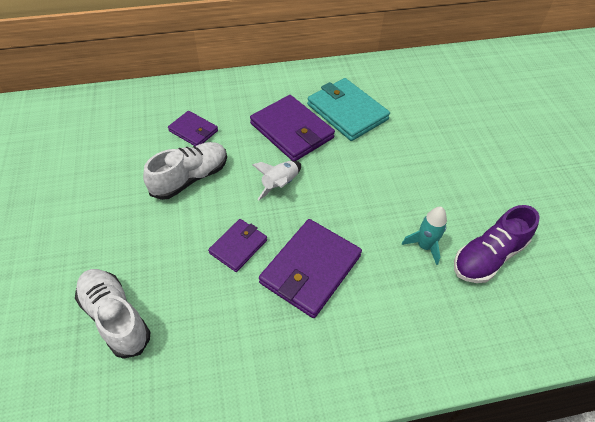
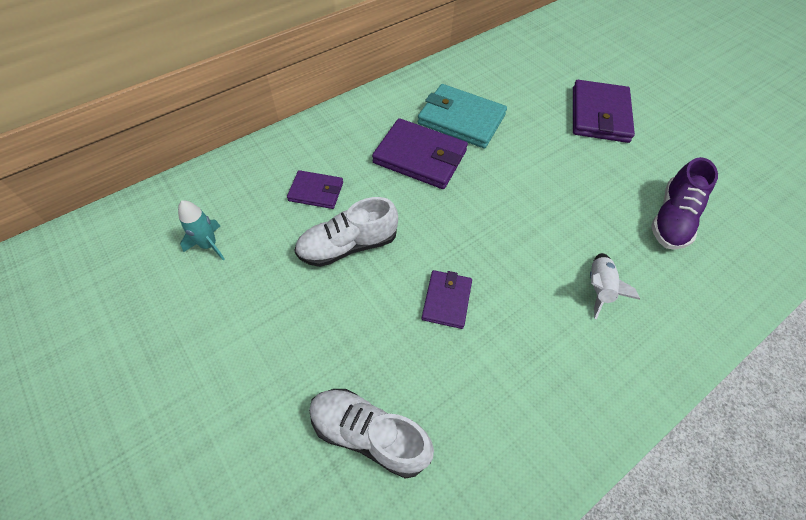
camera: 25 degrees left, 5 degrees up
(190, 178) = (348, 246): white shoe -> white shoe turned 135 degrees counterclockwise
(280, 184) = (445, 218): white rocket -> white rocket (598, 288)
(310, 269) = (531, 295): purple wallet -> purple wallet (599, 115)
(424, 246) = (615, 230): turquoise rocket -> turquoise rocket (209, 245)

